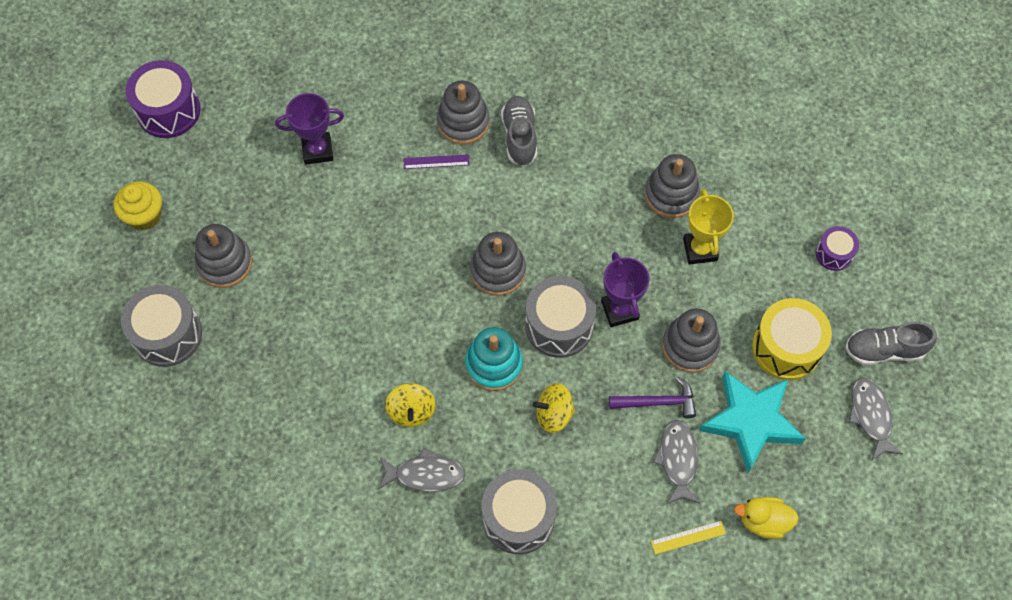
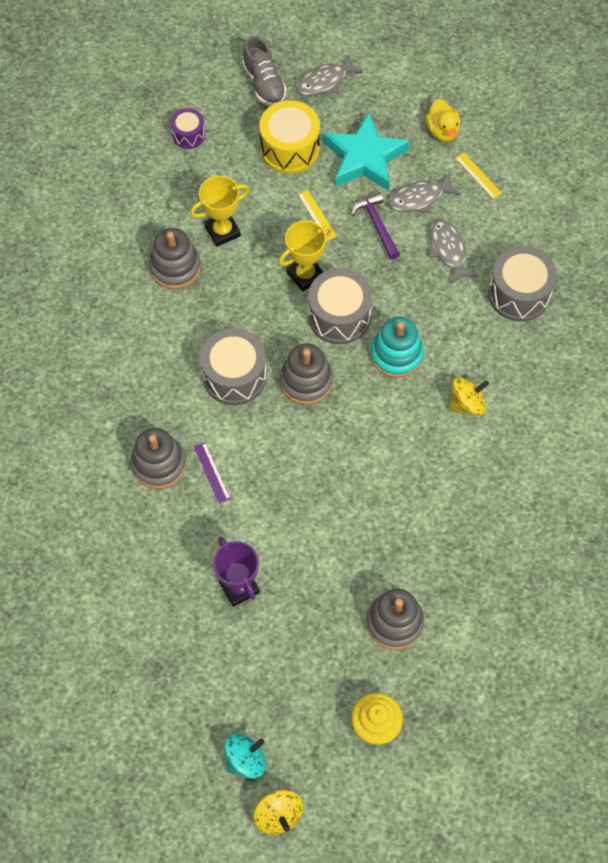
camera: 110 degrees left, 0 degrees up
(167, 334) = (487, 642): grey drum -> grey drum (234, 376)
(168, 111) = (245, 759): purple drum -> turquoise spinning top
(425, 474) = (516, 373): grey fish -> grey fish (448, 250)
(519, 137) = (158, 409): grey shoe -> none
(554, 414) = (420, 296): yellow spinning top -> yellow spinning top (278, 815)
(619, 310) = (305, 275): purple trophy -> yellow trophy
(690, 346) = (317, 215): grey stacking toy -> yellow ruler

